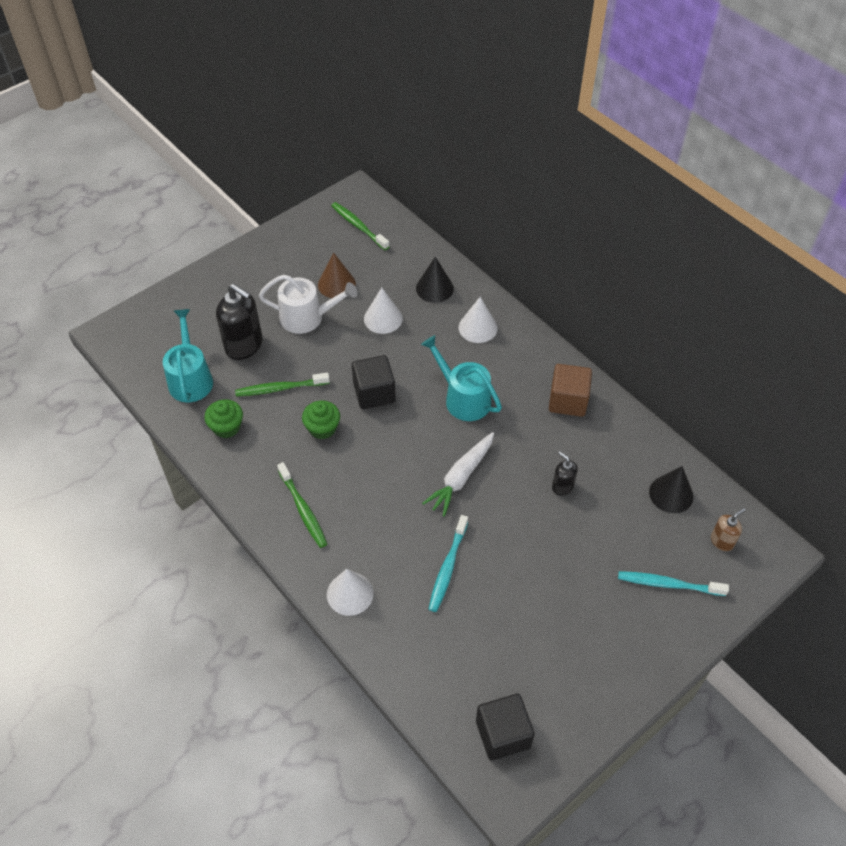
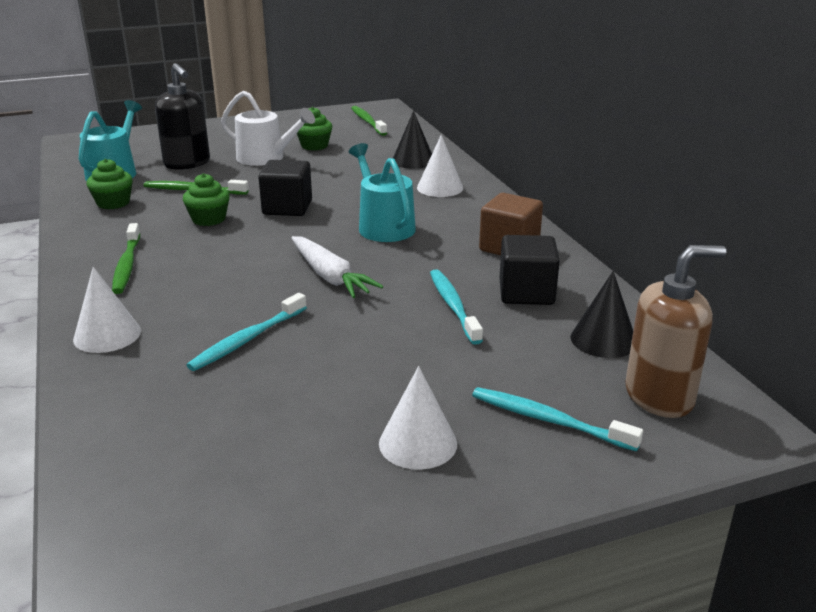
camera: 20 degrees right, 25 degrees down
(336, 284) = (314, 146): brown cone -> green cupcake
(383, 318) = (342, 169): white cone -> white cone (418, 443)
(461, 477) = (330, 276): white carrot -> white carrot turned 90 degrees counterclockwise
(503, 734) = (169, 516): black cube -> black cube (526, 293)
(562, 486) = (453, 306): black soap dispenser -> turquoise toothbrush
(722, 541) = (659, 396): brown soap dispenser -> brown soap dispenser, size x1.93

